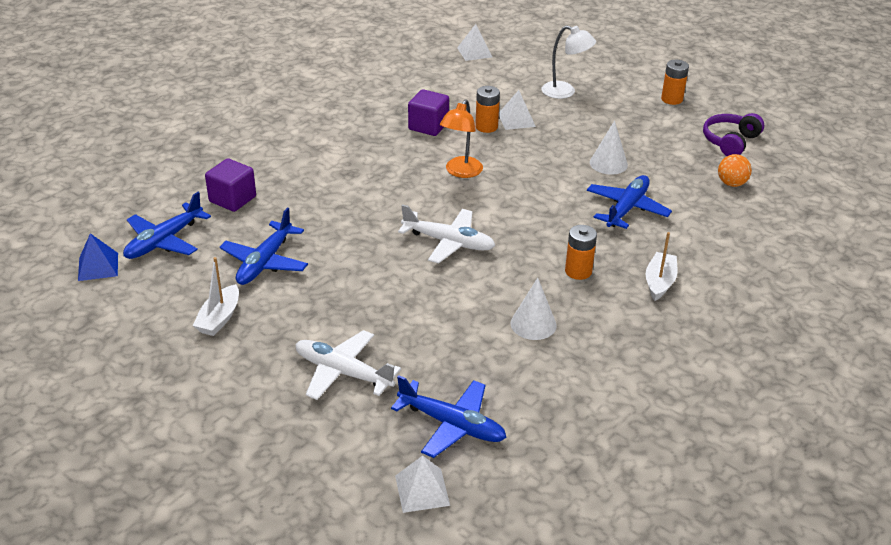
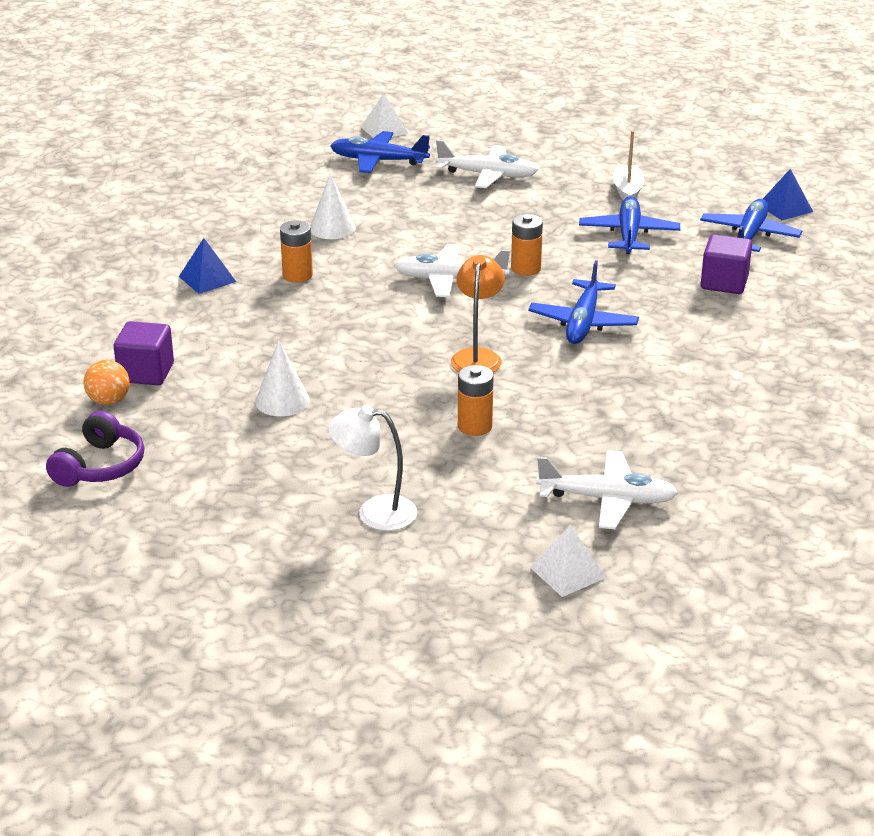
camera: 165 degrees right, 5 degrees down
(428, 126) = (559, 412): purple cube -> purple cube (146, 373)
(432, 78) = (607, 499): none -> white plane
(516, 120) = (435, 446): white pyramid -> none
(626, 209) = (250, 346): blue plane -> blue plane (583, 322)
(659, 282) = (207, 279): white boat -> blue pyramid
(672, 99) = (190, 531): orange battery -> orange battery (525, 268)

